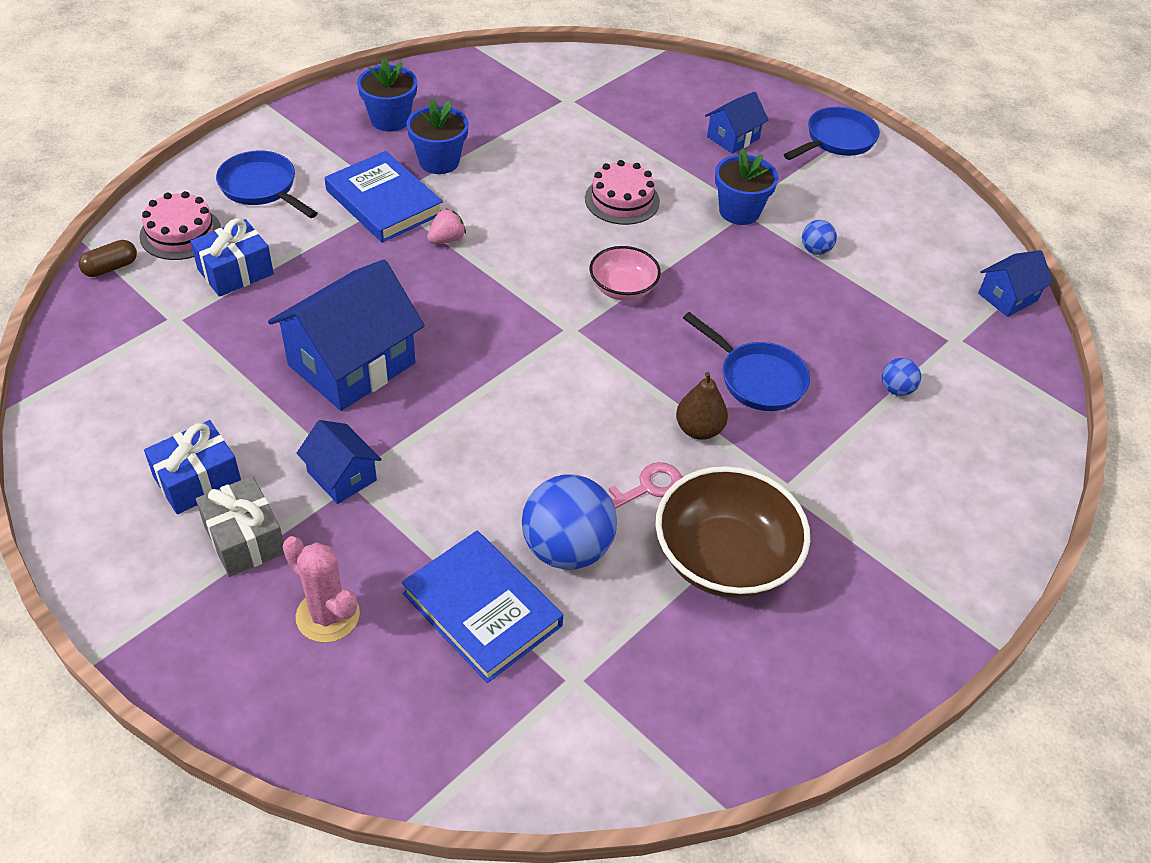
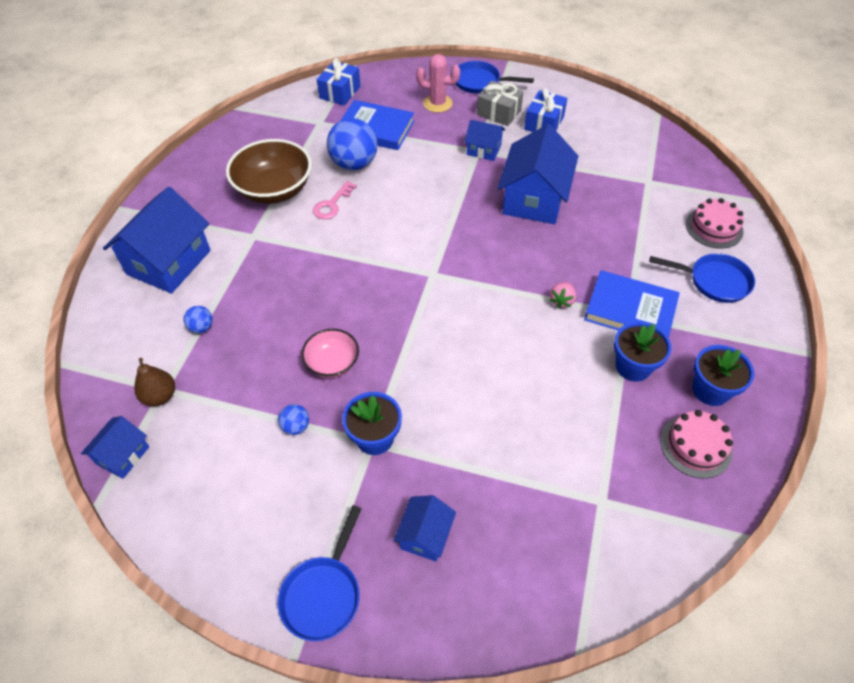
camera: 155 degrees right, 5 degrees up
(110, 267) = (717, 191): brown capsule -> none
(235, 271) = (654, 219): blue gift -> blue gift (340, 92)
(622, 200) = (473, 400): pink cake -> pink cake (695, 446)
(623, 288) = (420, 319): pink bowl -> pink bowl (332, 363)
(699, 429) = (319, 247): brown pear -> brown pear (160, 396)
(757, 379) = (297, 294): blue pan -> blue pan (480, 82)
(927, 501) = (168, 262): none -> blue house

